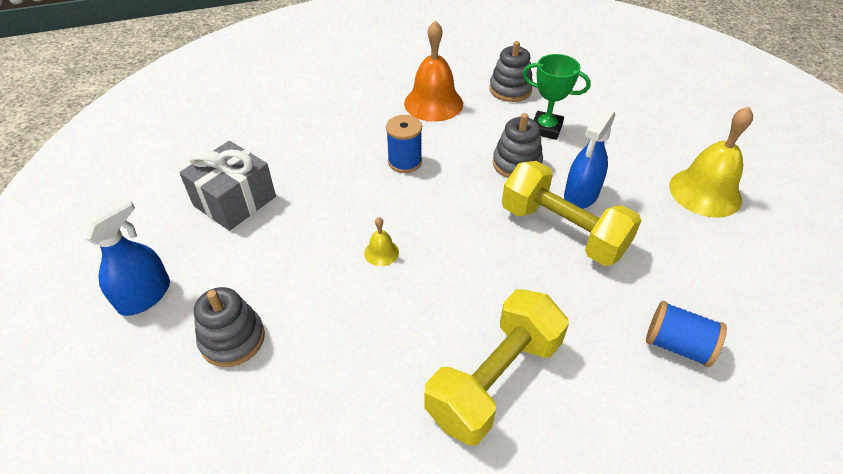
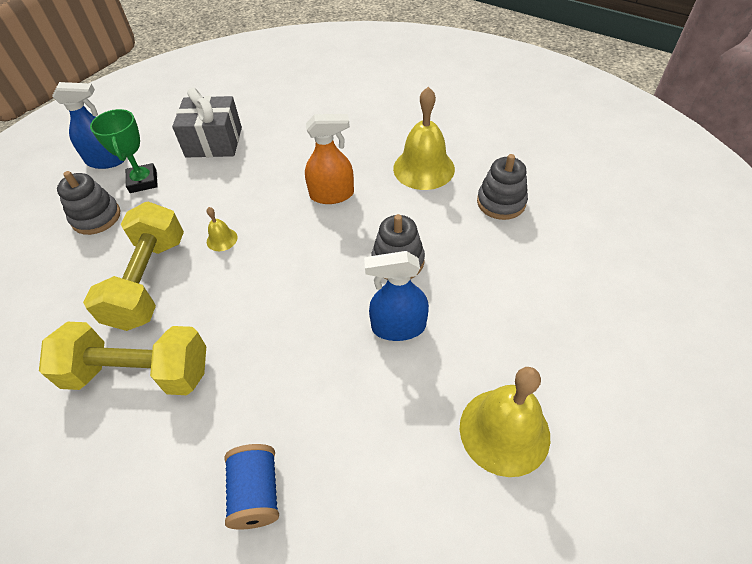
camera: 55 degrees right, 5 degrees up
(405, 162) = (332, 195): blue spool -> orange spray bottle
(433, 103) = (423, 168): orange bell -> yellow bell
(546, 129) = (470, 255): green trophy -> green trophy (143, 181)
(562, 231) = (337, 336): yellow dumbbell -> yellow dumbbell (149, 281)

